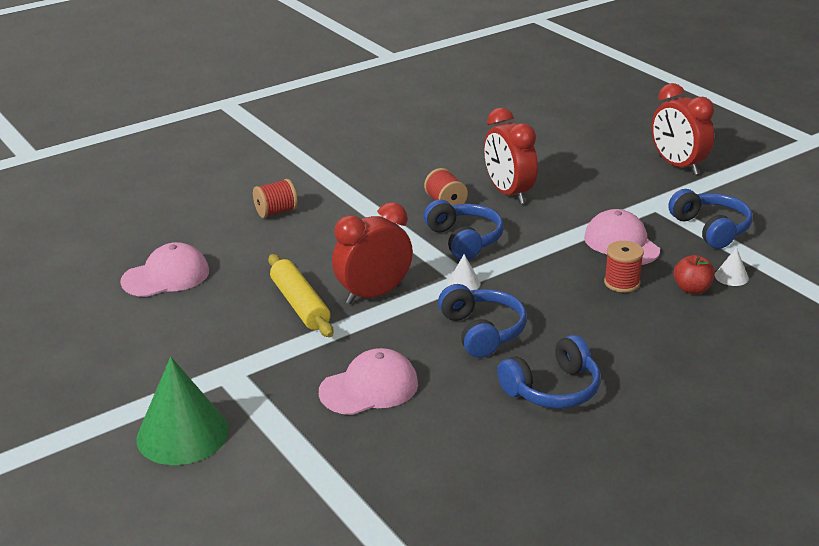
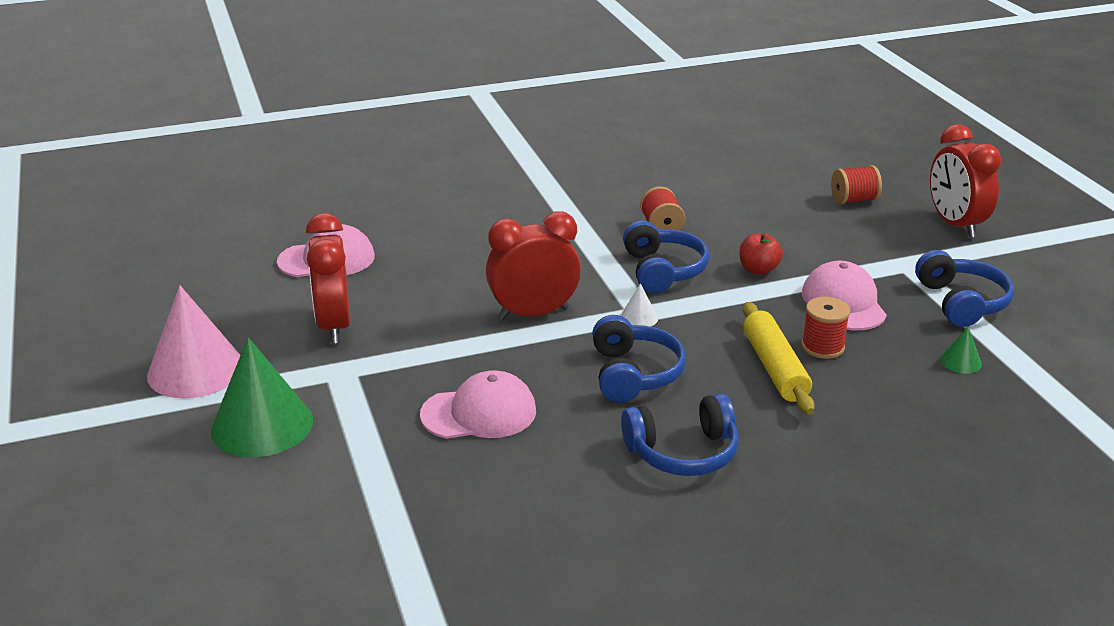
camera: 15 degrees right, 0 degrees up
(95, 396) = (195, 370): none -> pink cone
(276, 212) = (473, 210): red spool -> red spool (854, 200)
(300, 304) = (450, 311): yellow rolling pin -> yellow rolling pin (775, 368)
(509, 193) = (738, 227): red clock -> red clock (334, 326)
(692, 289) = (904, 368): red apple -> red apple (758, 270)
(731, 276) = (960, 361): white cone -> green cone

